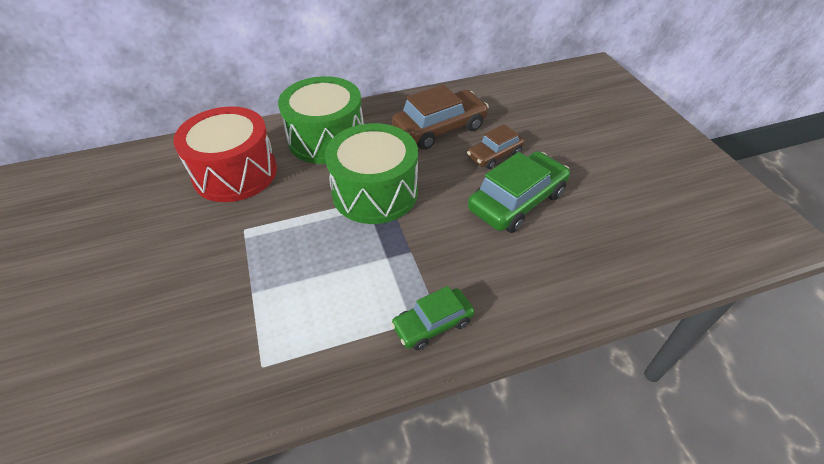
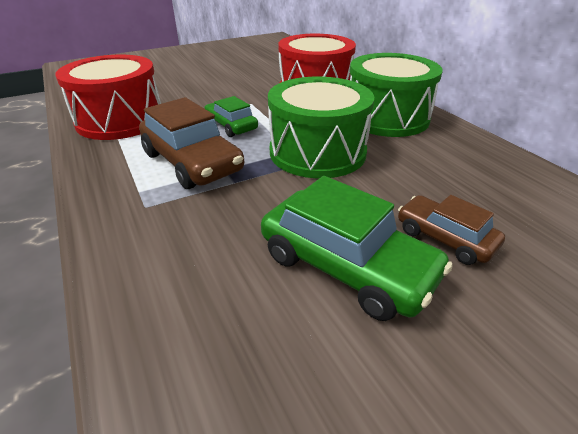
camera: 80 degrees right, 10 degrees down
(231, 364) = (120, 120): none -> red drum
(433, 324) = (133, 204): green car -> green car (231, 126)
(439, 128) = (466, 184): brown car -> brown car (192, 162)

